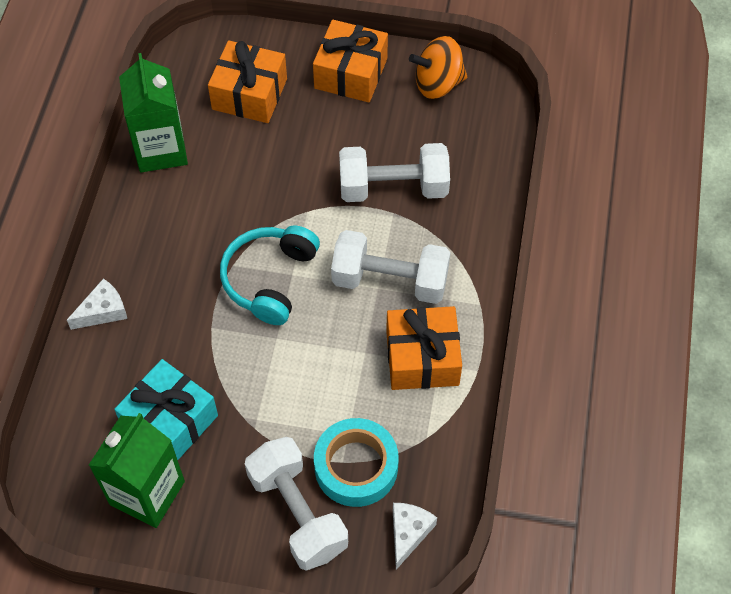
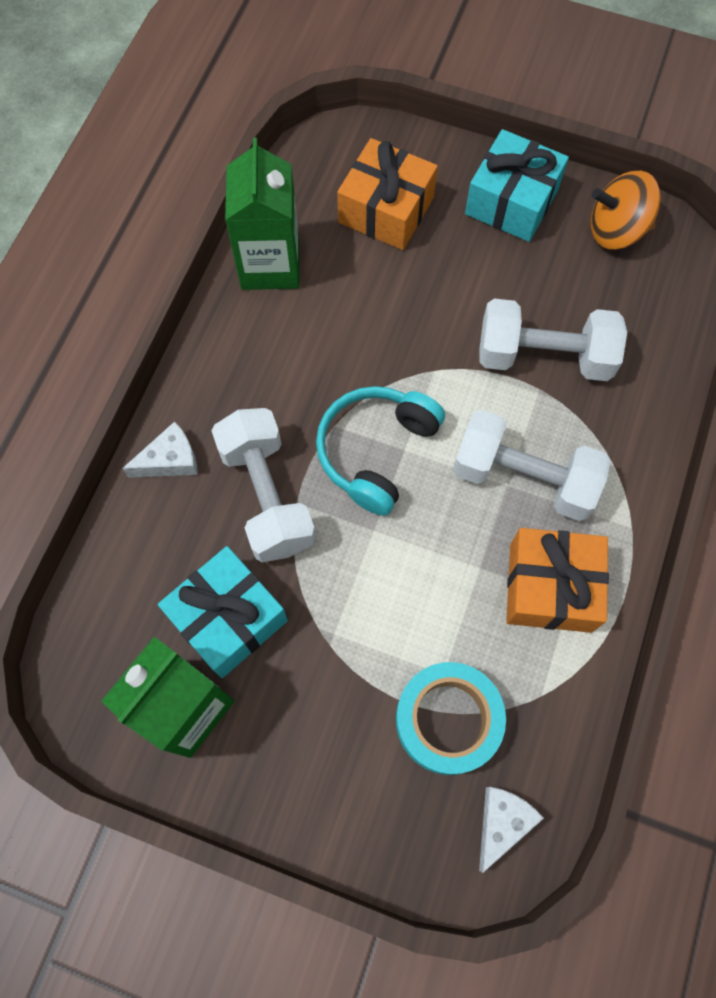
camera: 10 degrees right, 10 degrees up
(297, 513) = (366, 769): white dumbbell -> white dumbbell (267, 496)
(351, 73) = (511, 201): orange gift -> turquoise gift

